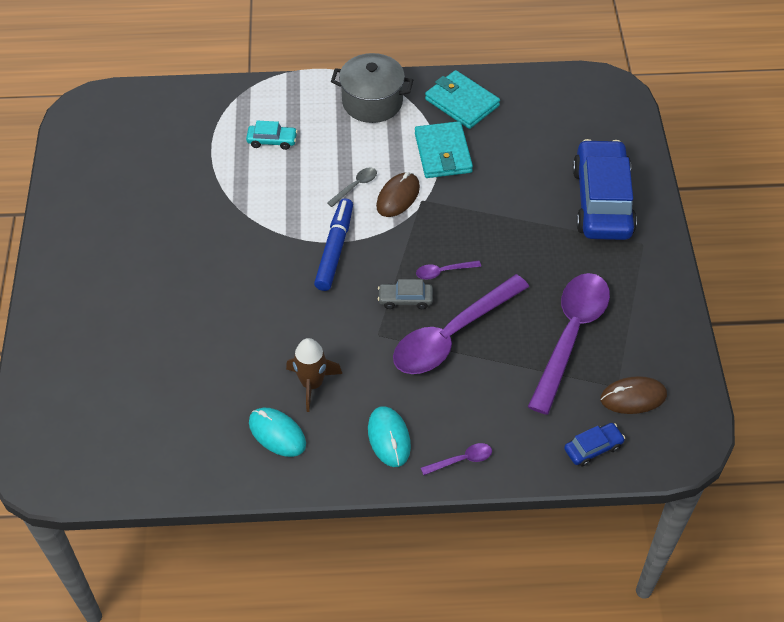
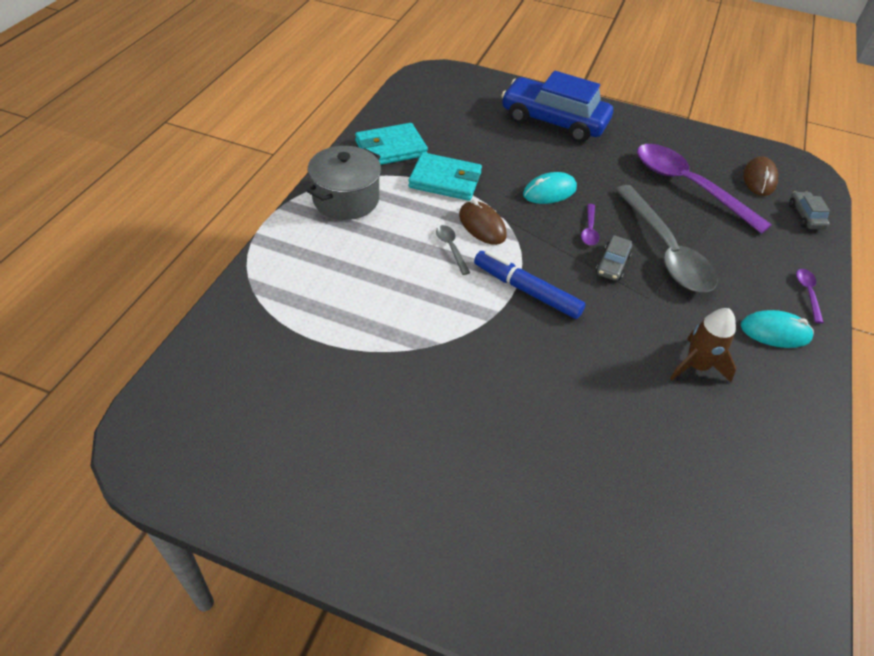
camera: 70 degrees left, 5 degrees down
(272, 141) = (344, 287): turquoise car -> none
(277, 433) = (755, 416): turquoise mouse -> turquoise mouse (549, 191)
(452, 335) = (665, 250): purple spoon -> grey spoon
(593, 448) = (805, 216): blue car -> grey car

